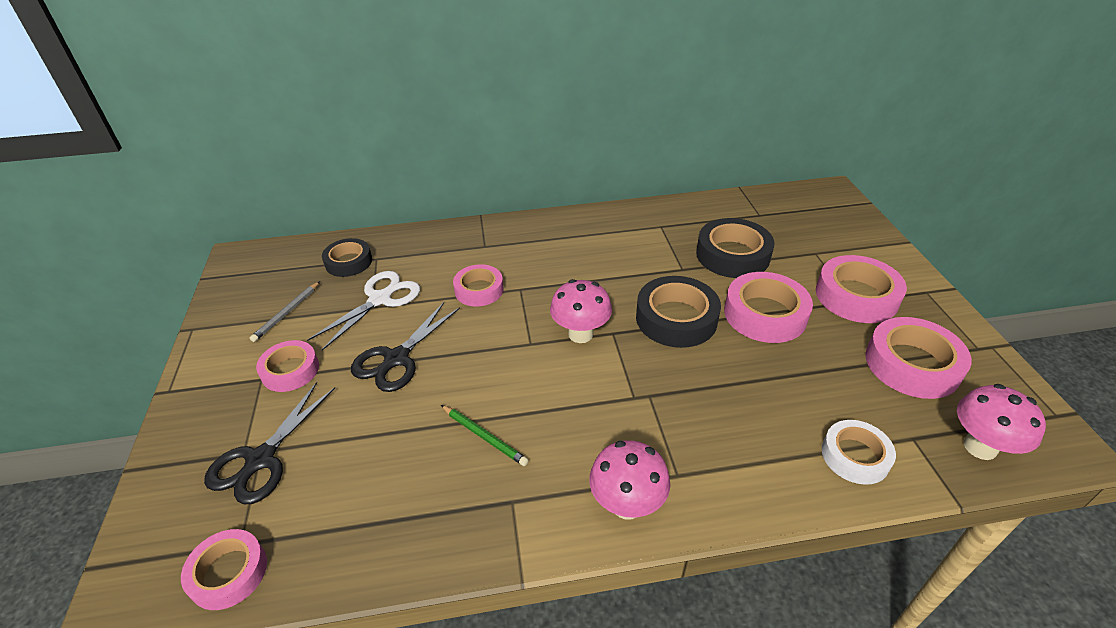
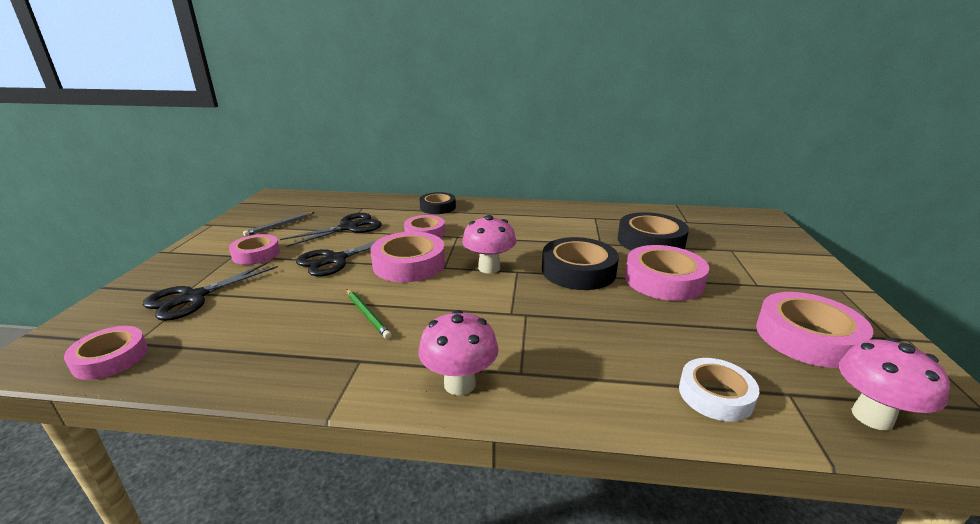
camera: 15 degrees right, 15 degrees down
(348, 262) = (342, 207): black tape -> black tape (438, 207)
(380, 299) = (349, 227): white scissors -> black scissors
(856, 296) = (762, 282): pink tape -> pink tape (409, 264)

